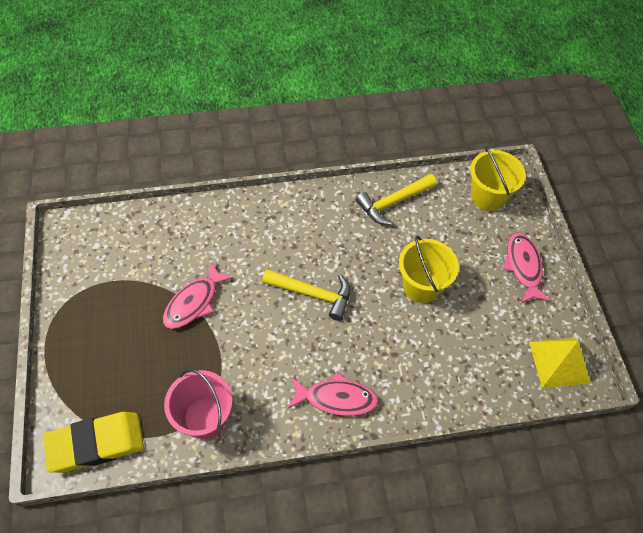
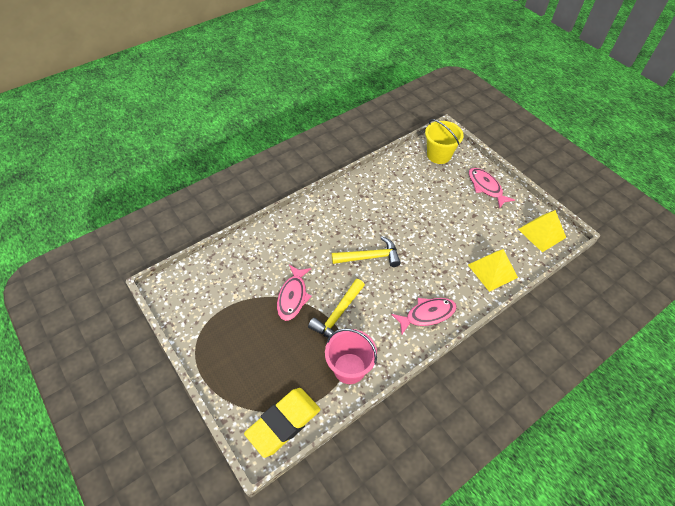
camera: 25 degrees left, 5 degrees down
(393, 202) = (384, 180): yellow hammer -> yellow hammer (338, 315)
(421, 286) = (434, 223): yellow bucket -> none
(456, 382) = (492, 271): none -> yellow pyramid

